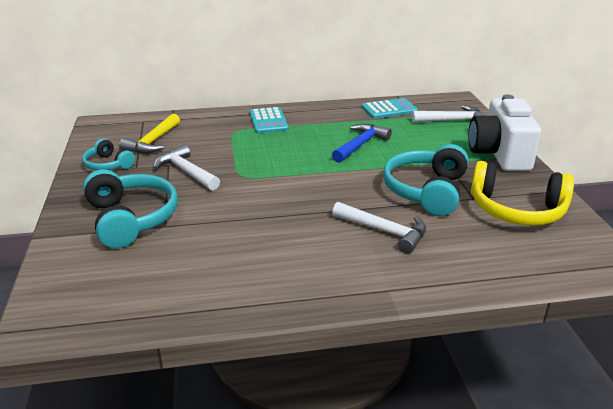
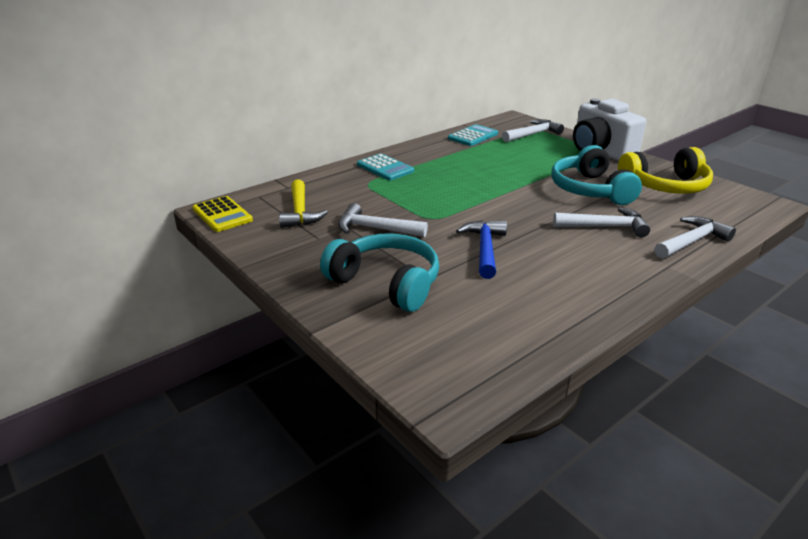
camera: 30 degrees left, 0 degrees up
(100, 129) = (222, 215): none -> yellow calculator
(108, 164) = (285, 244): turquoise headphones -> none
(360, 144) = (491, 168): blue hammer -> blue hammer (484, 249)
(453, 275) = (692, 241): none -> white hammer

